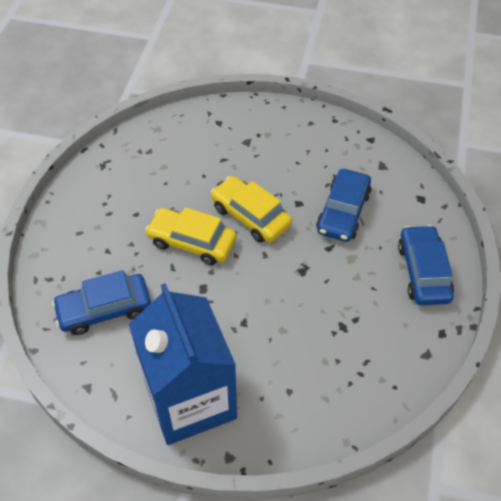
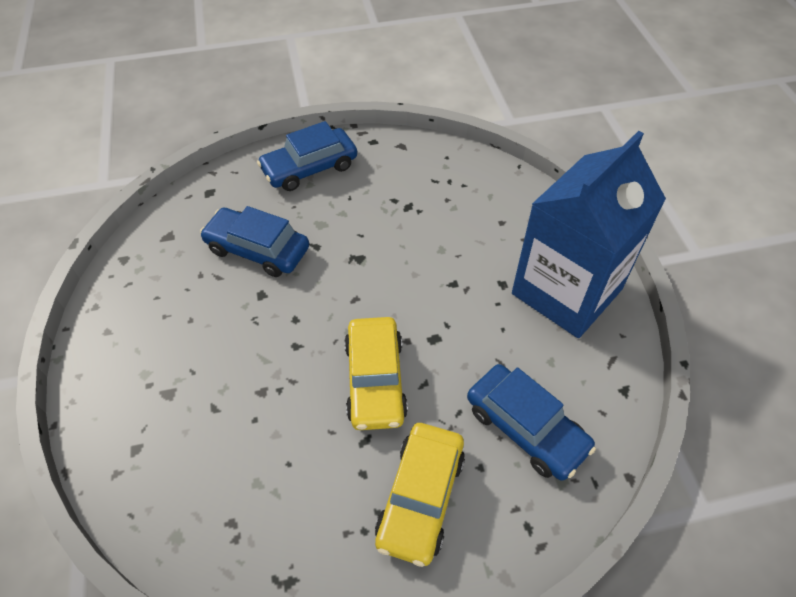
camera: 115 degrees left, 0 degrees up
(250, 216) = (303, 334): yellow car -> yellow car (420, 497)
(343, 212) = (258, 249): blue car -> blue car turned 150 degrees counterclockwise

